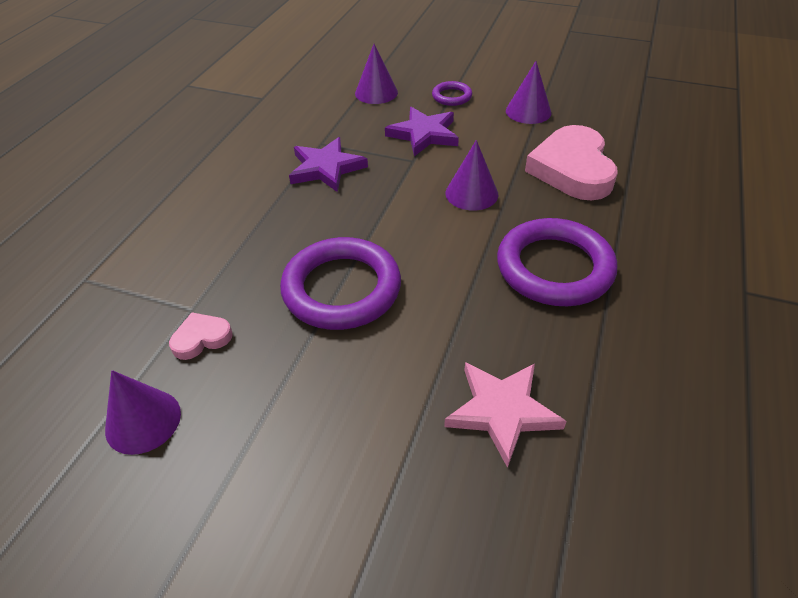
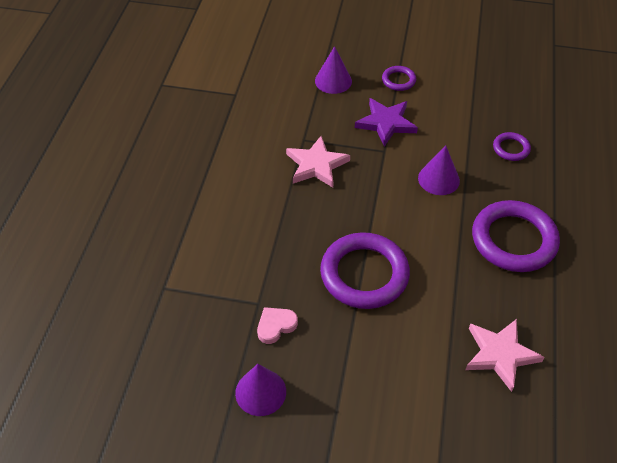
camera: 10 degrees left, 5 degrees up
(326, 168) = (316, 165): purple star -> pink star
(528, 111) = (465, 92): purple cone -> none
(572, 169) = (511, 148): pink heart -> purple ring

